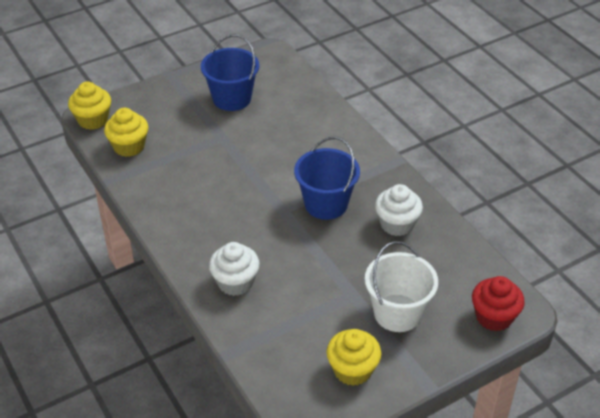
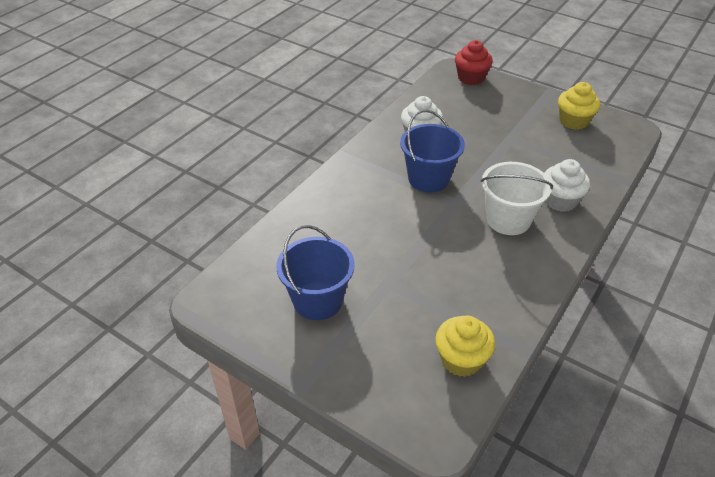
camera: 115 degrees left, 0 degrees up
(93, 120) = (442, 426): yellow cupcake -> none
(397, 313) = (507, 115): white bucket -> white bucket (508, 219)

